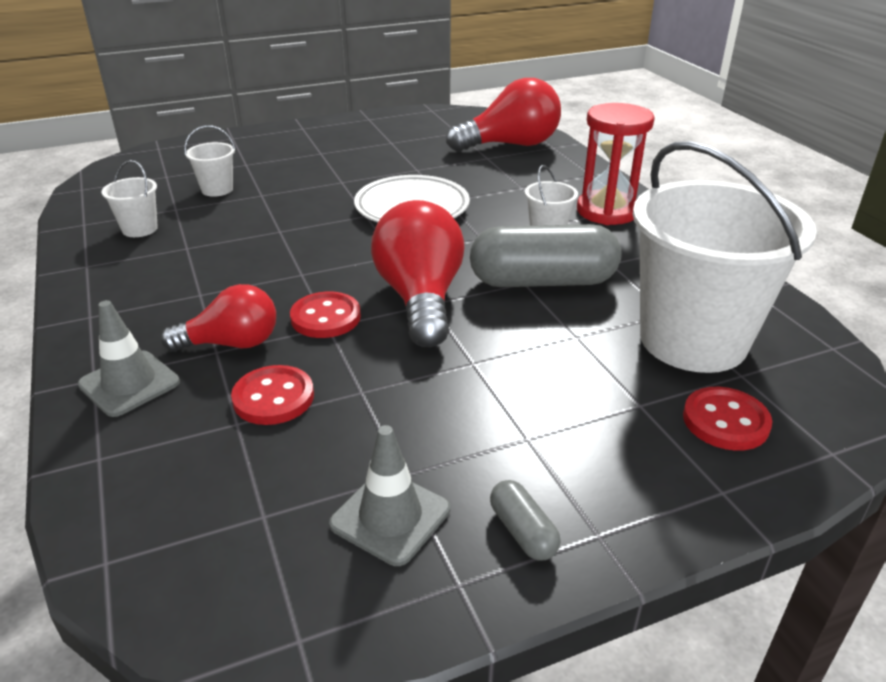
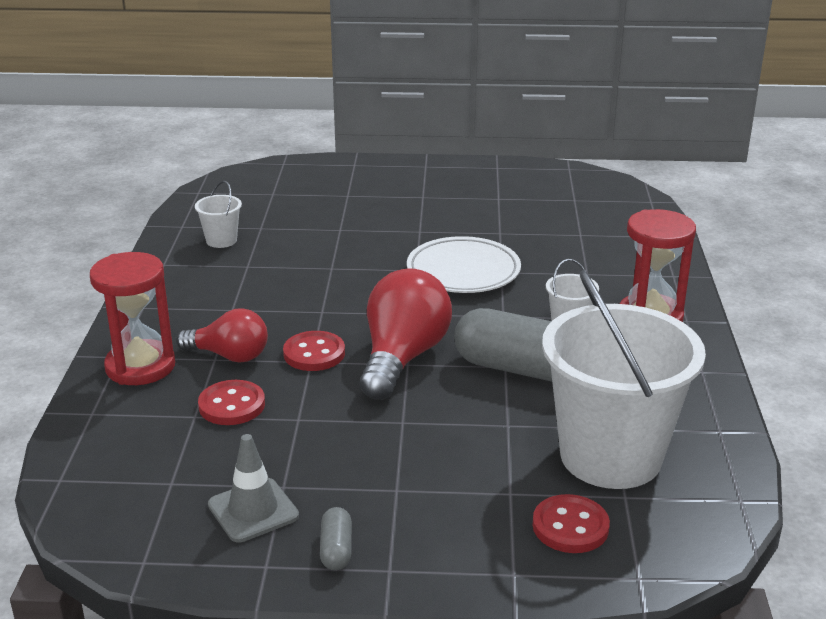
camera: 25 degrees right, 5 degrees down
(129, 383) = (140, 366): grey traffic cone -> red hourglass
(217, 189) = (306, 216): white bucket -> none
(510, 145) = (617, 225): red light bulb -> none

